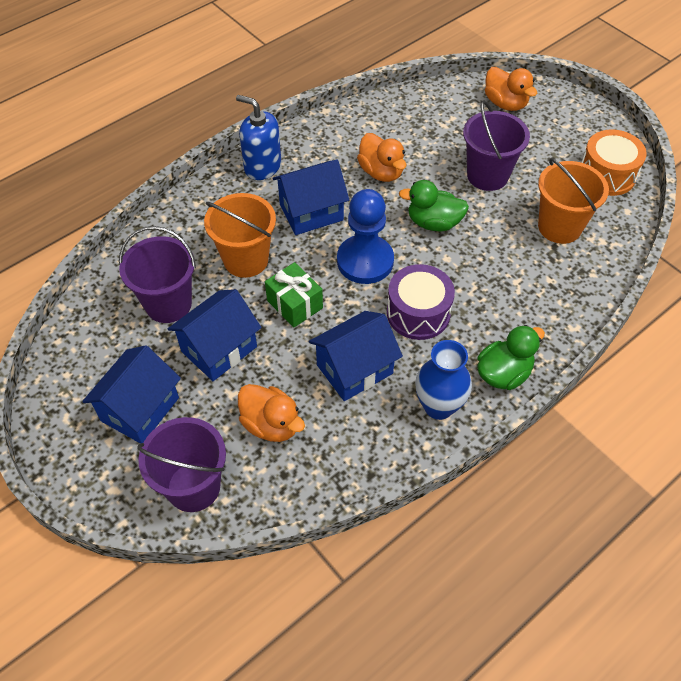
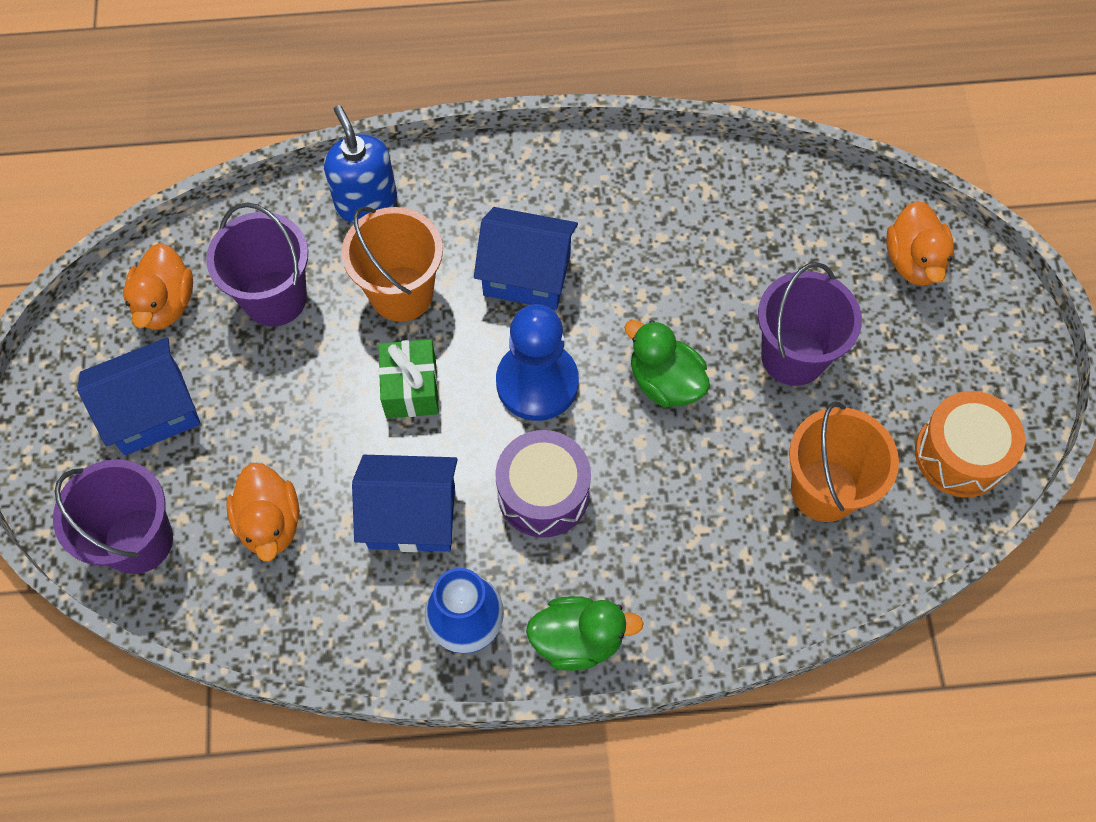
camera: 35 degrees right, 10 degrees up
(219, 349) = (286, 392): blue house -> none
(262, 166) = (519, 174): blue soap dispenser -> blue soap dispenser (366, 202)
(381, 172) = (658, 269): orange duck -> orange duck (165, 304)

